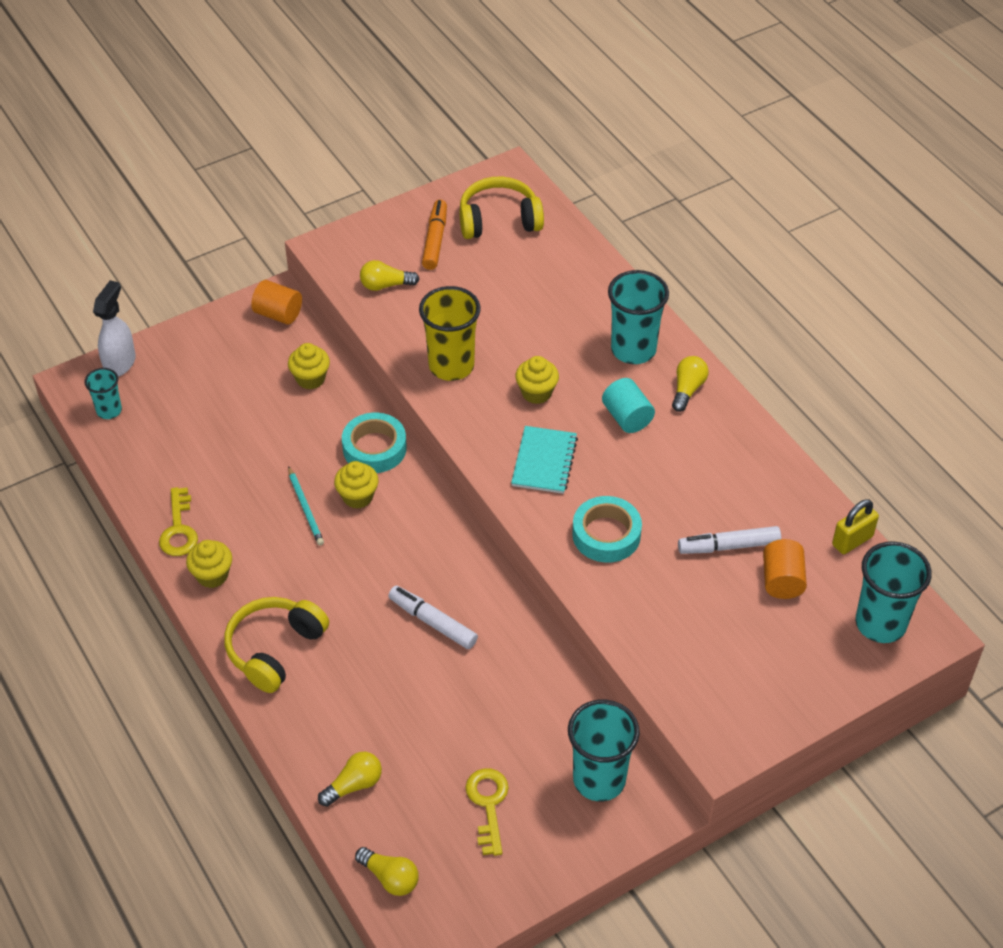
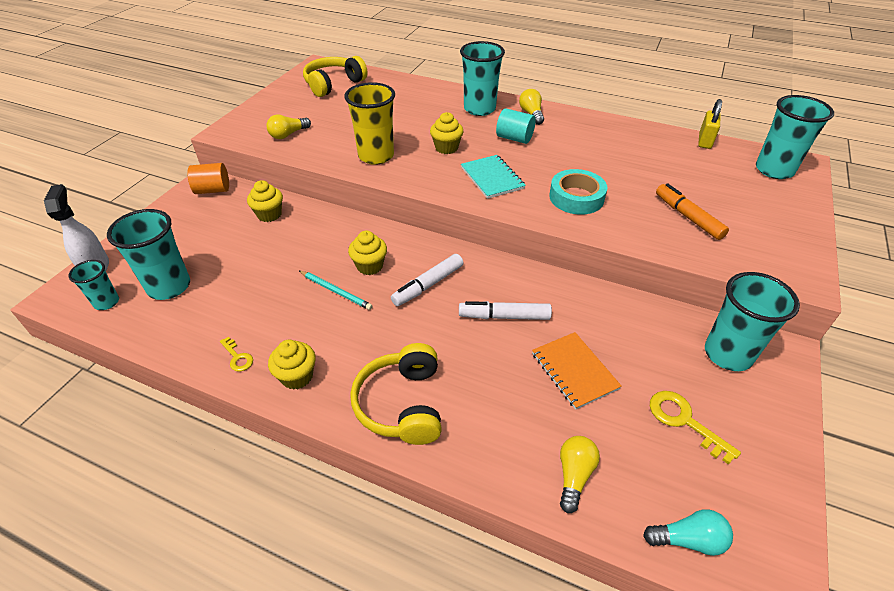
camera: 35 degrees left, 5 degrees down
(168, 421) = (169, 287): none -> turquoise cup
(179, 529) = (237, 357): yellow key -> yellow key, size x0.59
(374, 448) = (354, 233): turquoise tape -> none
(390, 878) = (688, 540): yellow light bulb -> turquoise light bulb
(435, 240) = (301, 104): orange marker -> orange marker (688, 217)
(442, 708) = (574, 371): none -> orange notebook
(729, 546) = (650, 171): white marker -> white marker (428, 285)
(782, 580) = (699, 174): orange cylinder -> none

